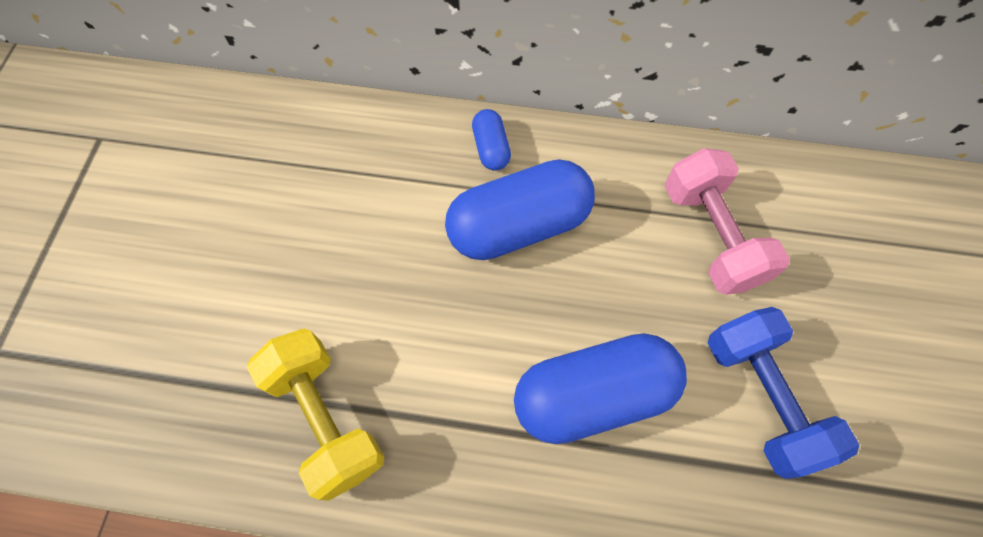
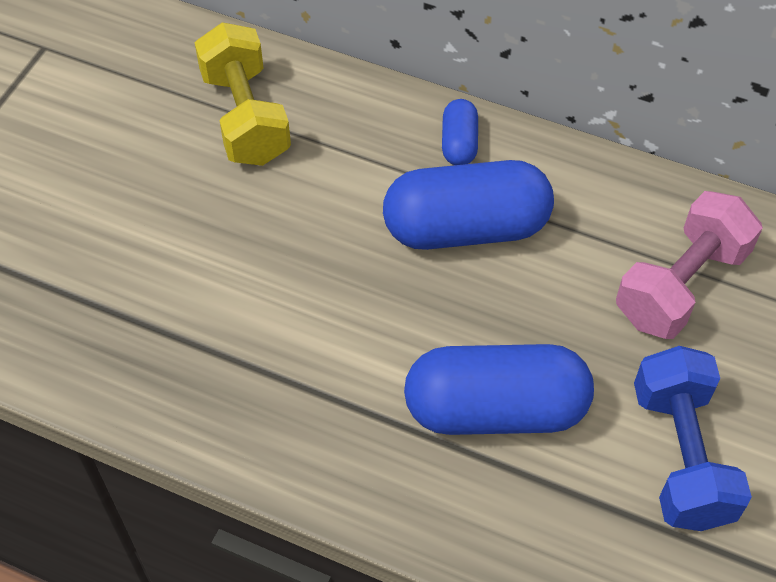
camera: 15 degrees right, 10 degrees down
(326, 418) = (209, 364): yellow dumbbell -> yellow dumbbell (245, 117)
(711, 236) = (681, 285): pink dumbbell -> pink dumbbell turned 45 degrees clockwise

